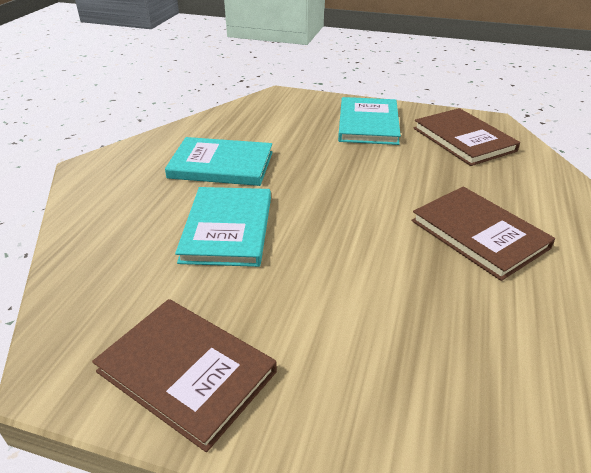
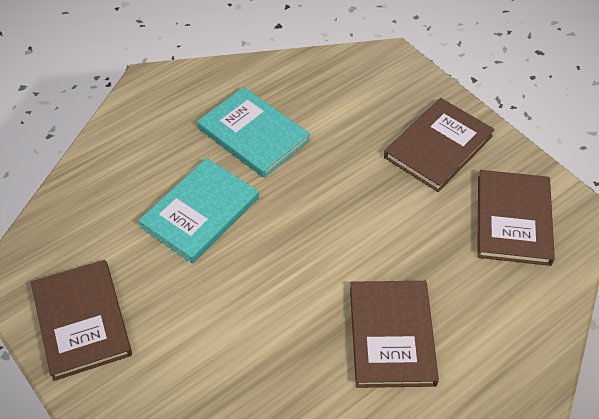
camera: 35 degrees right, 15 degrees up
(368, 124) = (438, 147): turquoise book -> brown book

